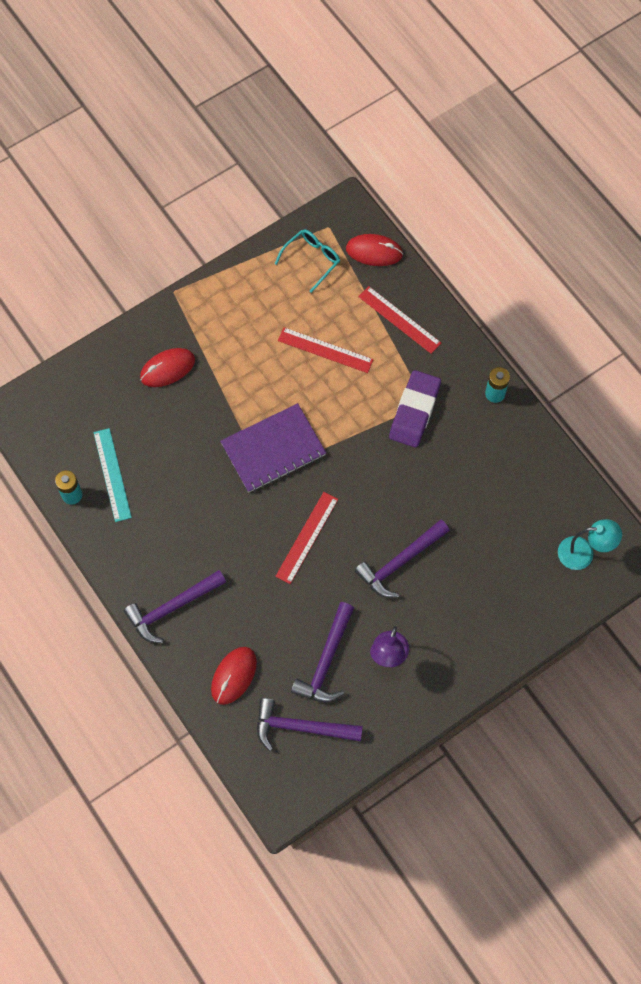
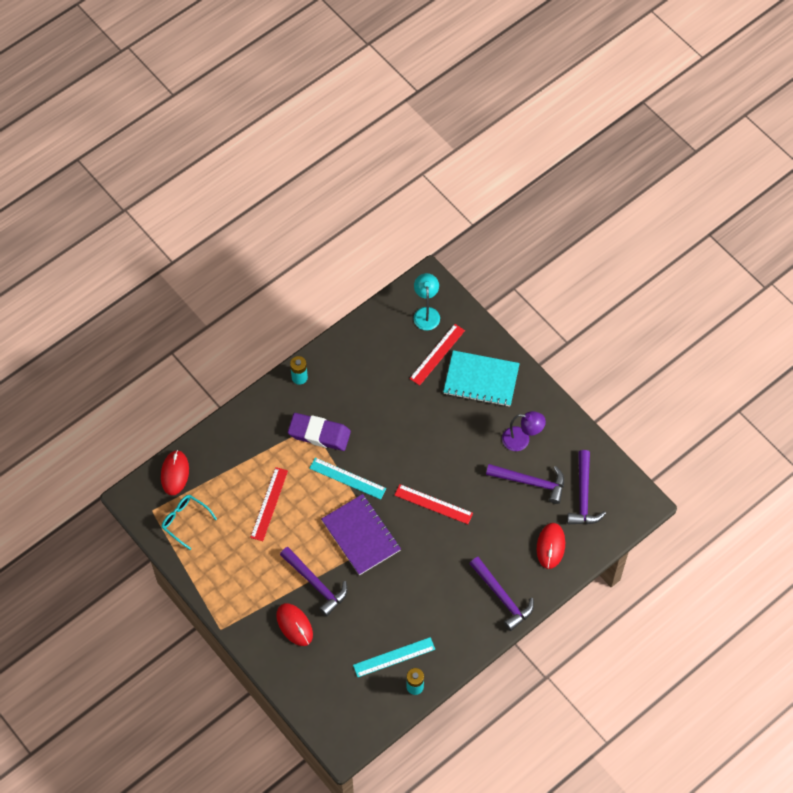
camera: 95 degrees left, 5 degrees down
(234, 676) = (550, 546): red mouse -> red mouse turned 75 degrees clockwise
(351, 439) = (347, 478): none -> turquoise ruler
(399, 319) = (238, 450): red ruler -> red ruler (437, 354)
(400, 562) = (447, 436): purple hammer -> purple hammer (316, 584)
(480, 613) = (481, 380): none -> turquoise notebook

